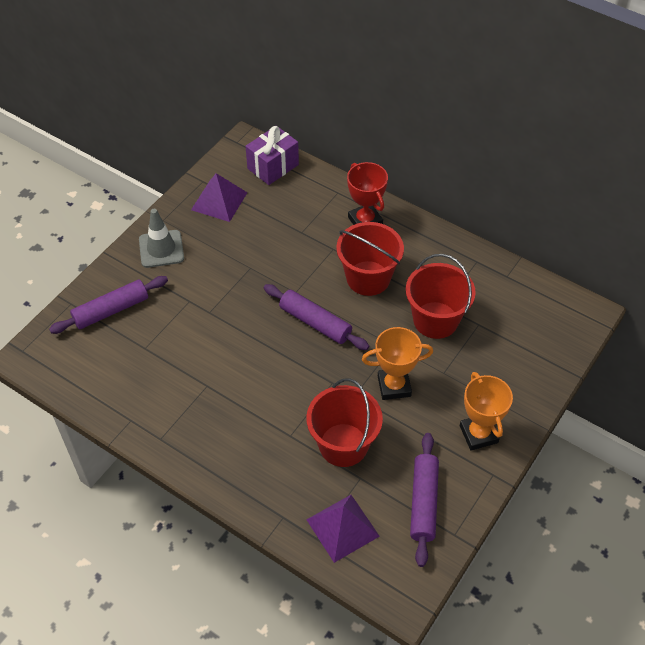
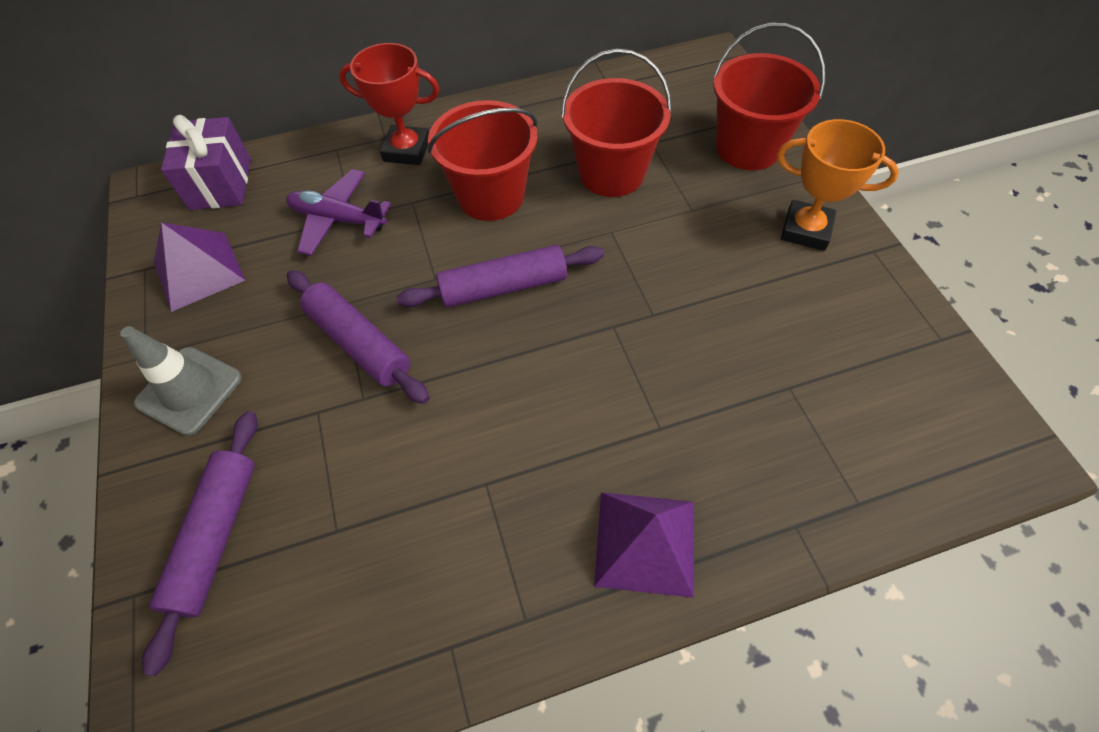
camera: 50 degrees left, 5 degrees up
(294, 228) = (338, 219): none -> purple plane
(342, 527) = (860, 458): purple pyramid -> purple pyramid (645, 543)
(343, 445) = (723, 374): red bucket -> red bucket (748, 148)
(394, 386) = (673, 266): orange trophy -> none
(423, 502) = (873, 341): purple rolling pin -> purple rolling pin (358, 343)

